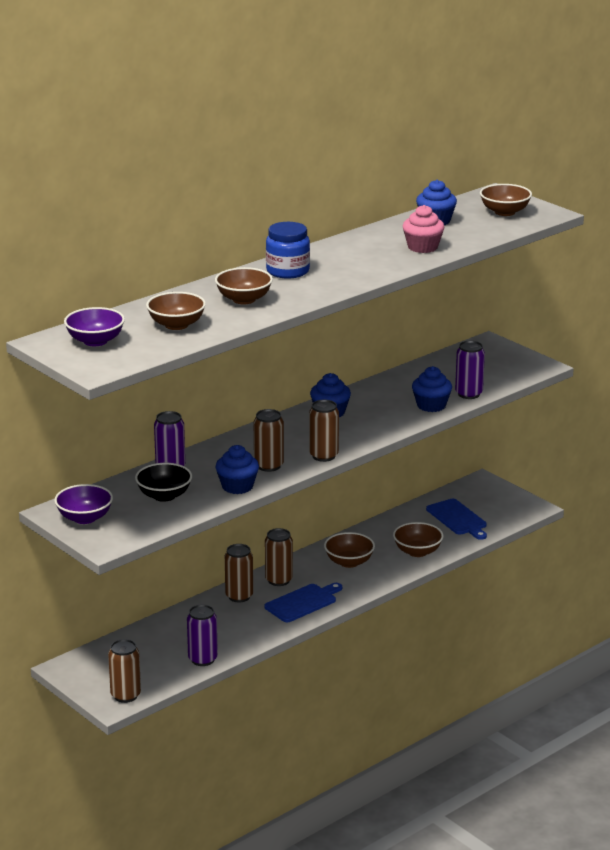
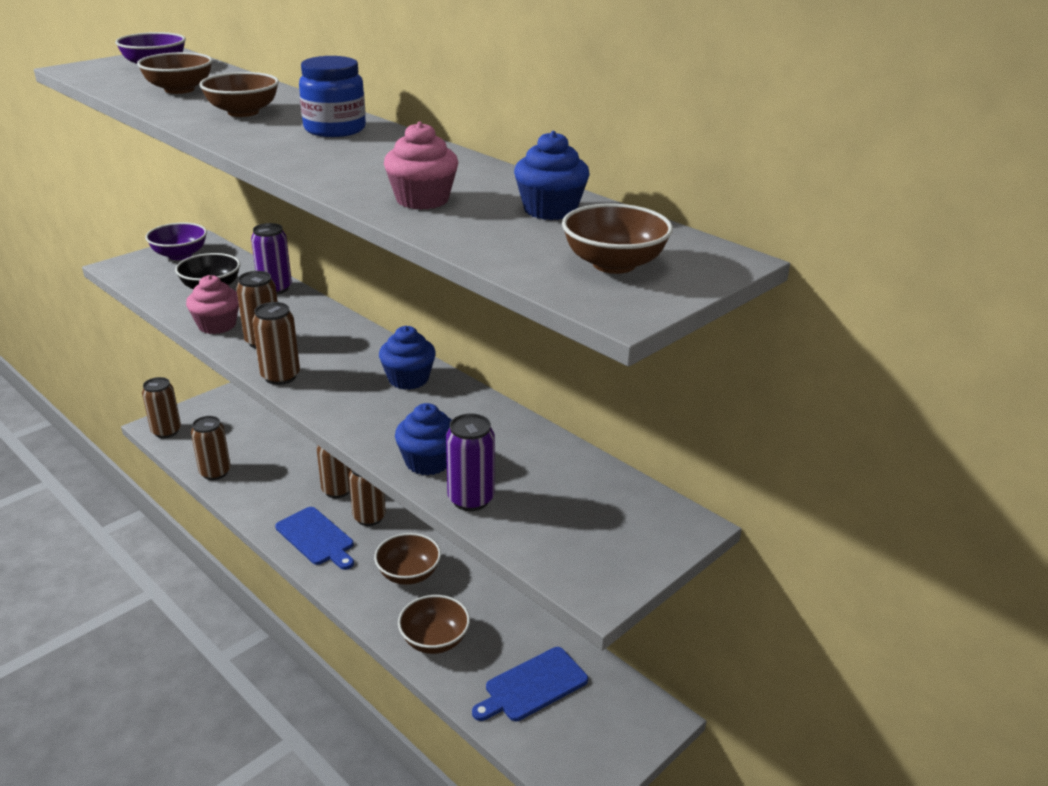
camera: 85 degrees right, 5 degrees up
(202, 659) = (215, 472): purple can -> brown can
(237, 486) = (217, 325): blue cupcake -> pink cupcake

